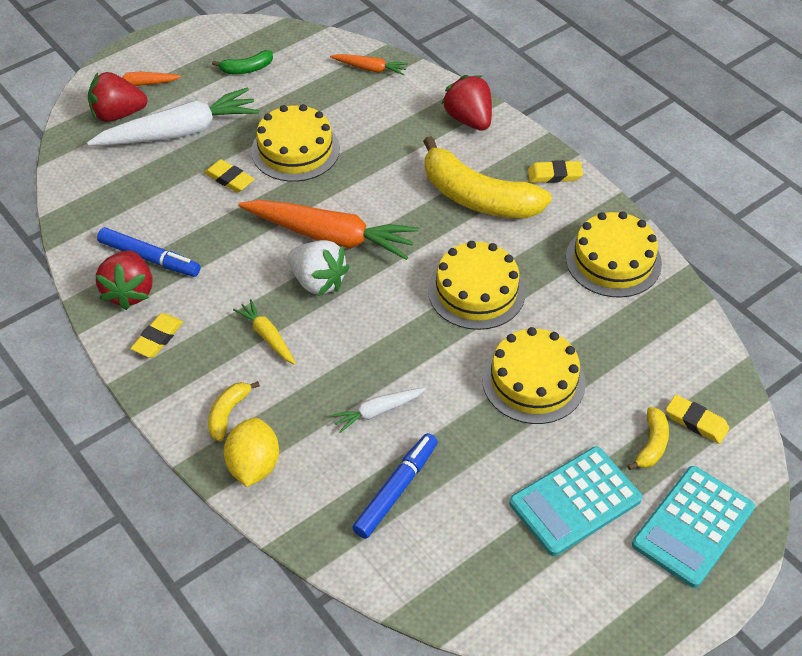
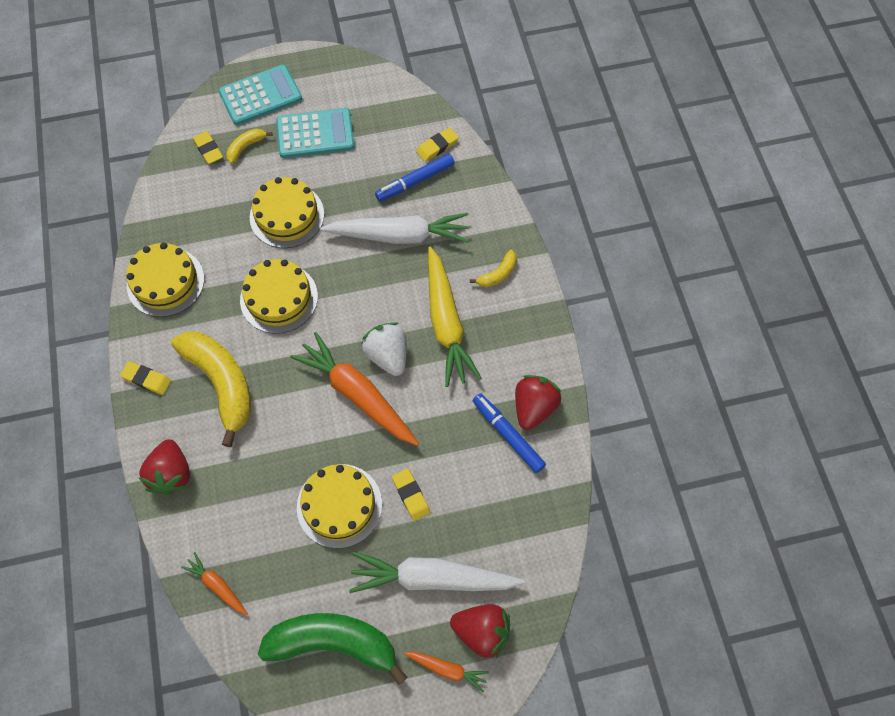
camera: 155 degrees left, 15 degrees up
(158, 338) = (525, 355): yellow eraser -> yellow eraser (437, 147)
(247, 69) = (333, 643): green banana -> green banana, size x2.21
(254, 465) = (495, 231): yellow lemon -> none
(267, 336) = (446, 323): yellow carrot -> yellow carrot, size x2.06
(377, 411) = (399, 235): white carrot -> white carrot, size x2.06

